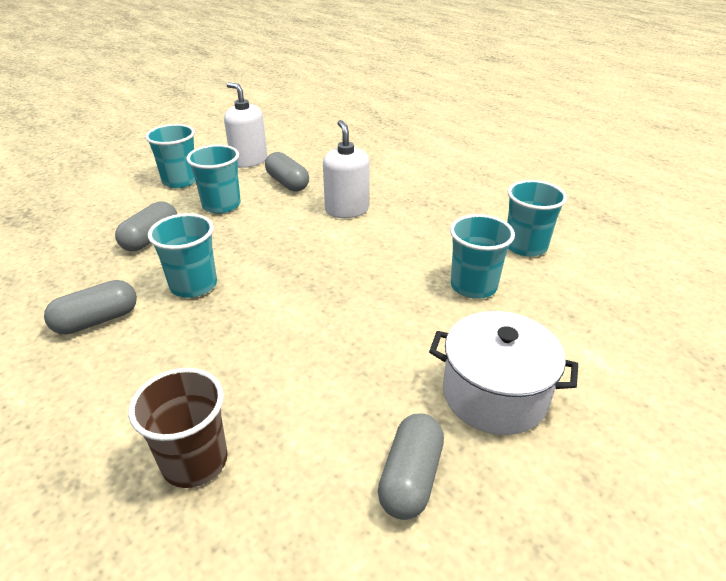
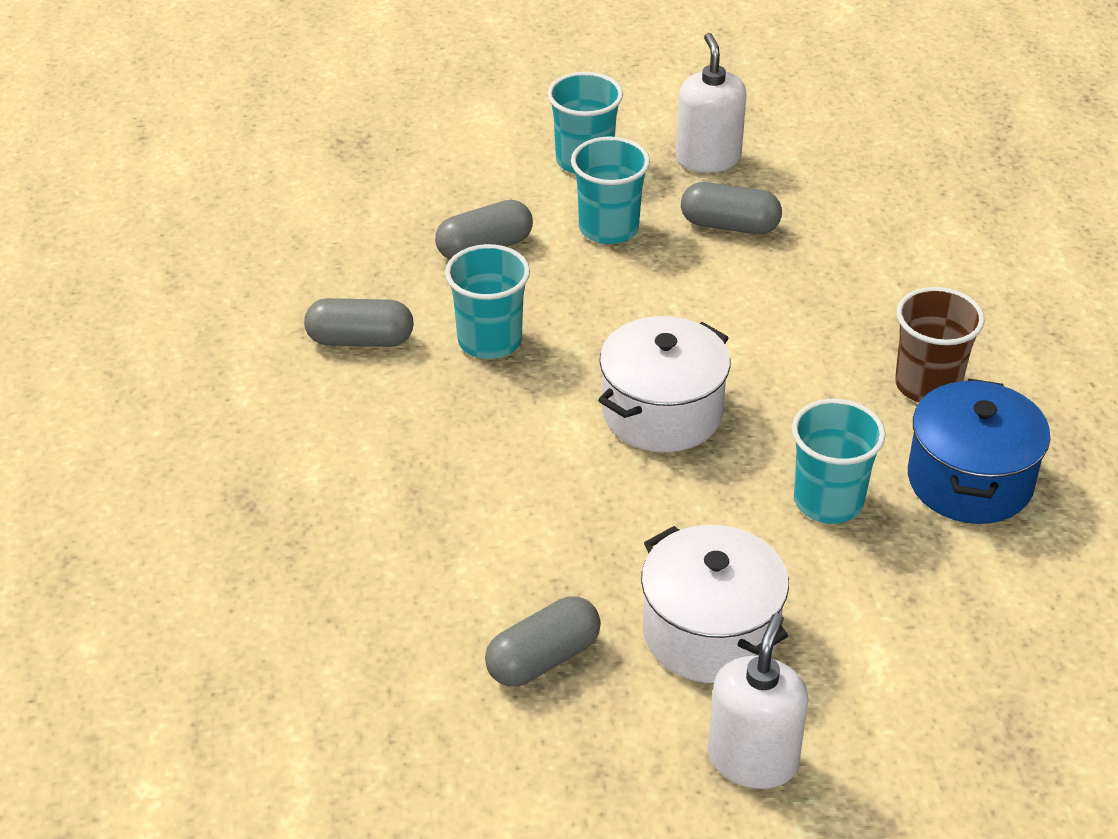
camera: 35 degrees right, 5 degrees up
(195, 461) = (362, 540): brown cup -> brown cup (927, 385)
(287, 183) = (729, 225): grey capsule -> grey capsule turned 75 degrees counterclockwise
(337, 280) = (662, 412): none -> white pot
(347, 210) = (773, 309): white soap dispenser -> white soap dispenser (753, 759)
(525, 246) = (969, 481): turquoise cup -> blue pot

